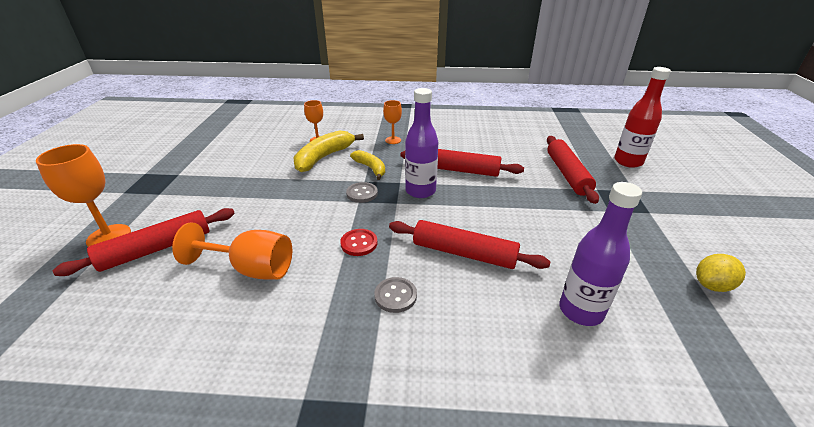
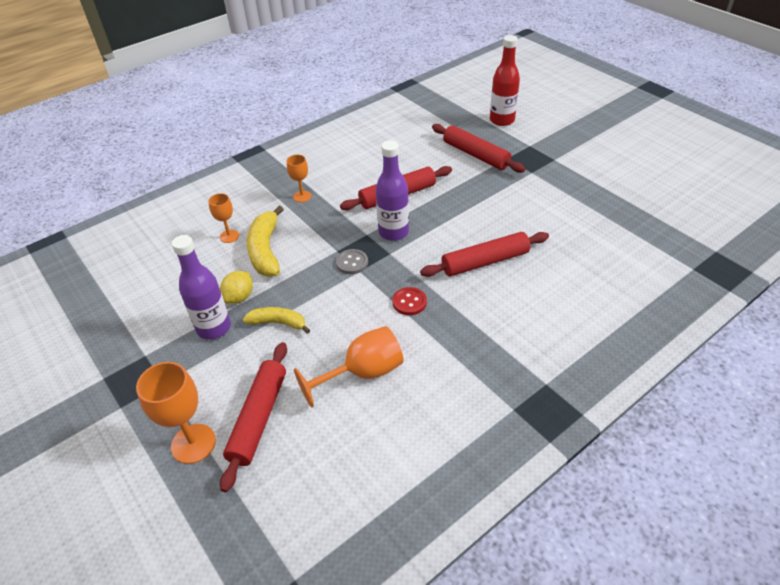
camera: 40 degrees left, 10 degrees up
(370, 168) = (324, 236): yellow banana -> yellow banana (278, 323)
(395, 296) = (482, 318): grey button -> none
(581, 311) = (585, 254): purple bottle -> purple bottle (214, 328)
(712, 285) = (627, 194): yellow lemon -> yellow lemon (239, 297)

